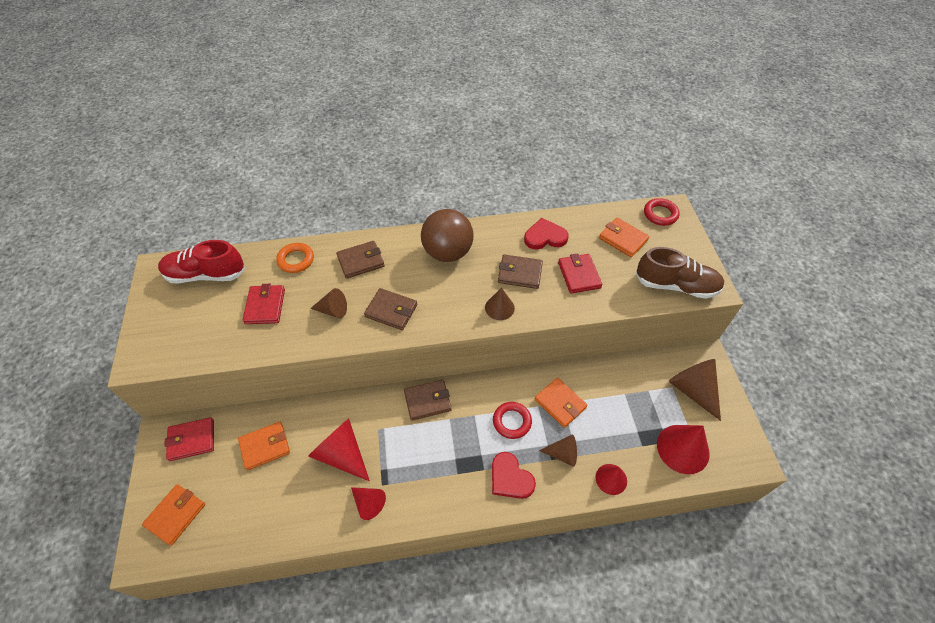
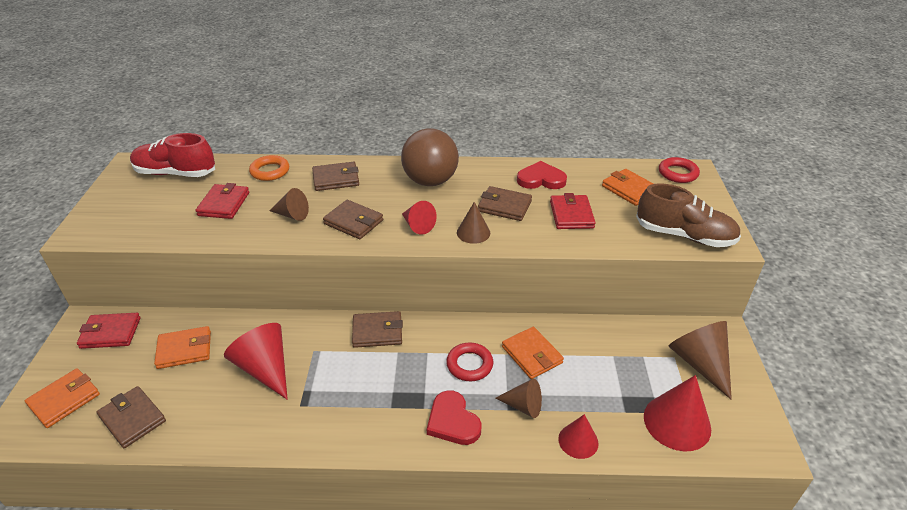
camera: 10 degrees right, 15 degrees down
(243, 523) = (132, 419): none -> brown wallet
(368, 503) = (279, 421): red cone -> red cone (417, 225)

